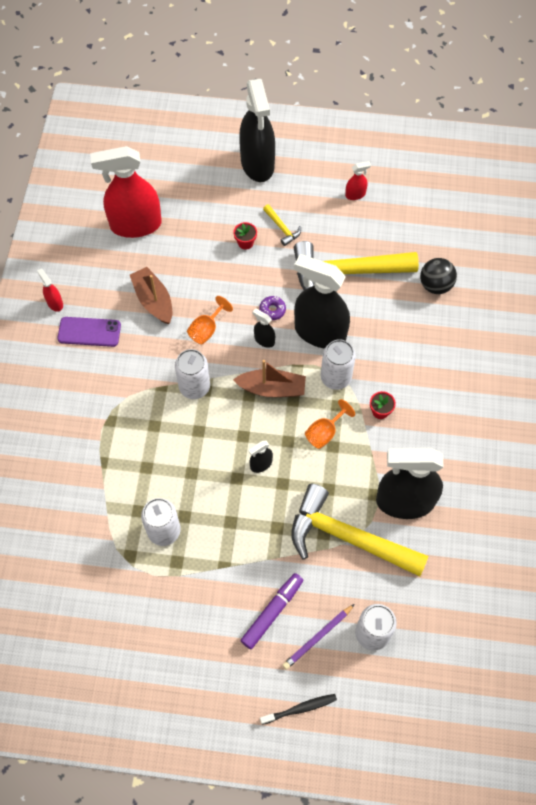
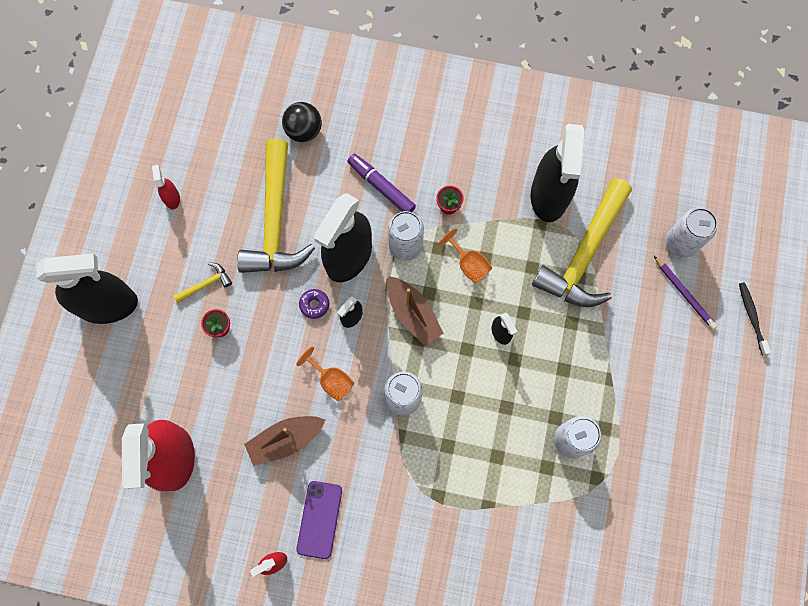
camera: 85 degrees left, 10 degrees up
(272, 388) = (413, 314): brown boat -> brown boat turned 135 degrees clockwise
(272, 612) = (659, 335): purple marker -> purple marker (381, 187)

